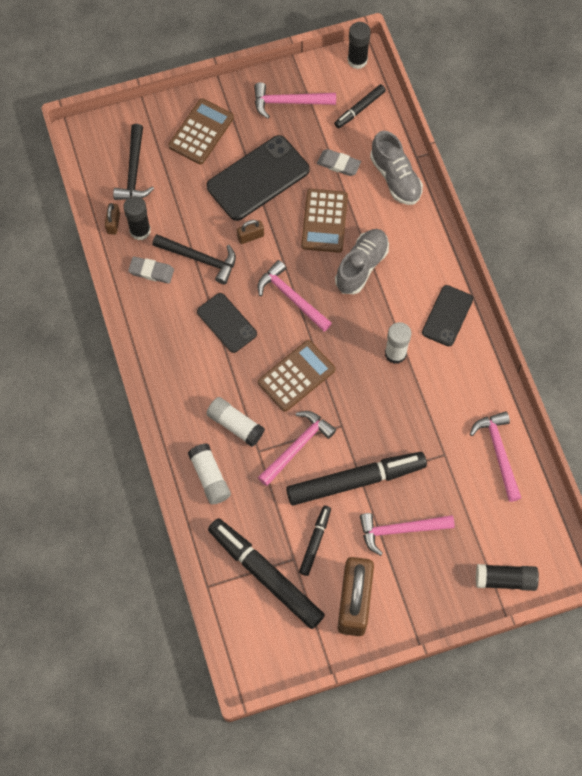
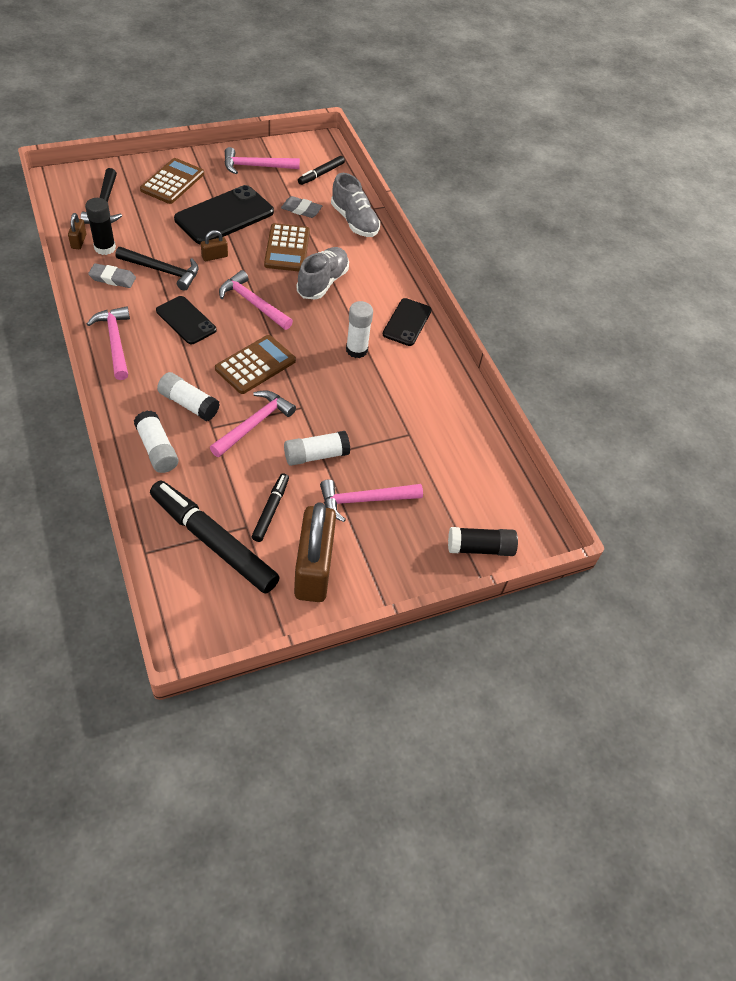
camera: 10 degrees left, 15 degrees down
(356, 481) = (316, 455): black marker -> white glue stick
(357, 60) = (319, 143): black glue stick -> none
(498, 452) = (465, 433): pink hammer -> pink hammer (115, 342)

